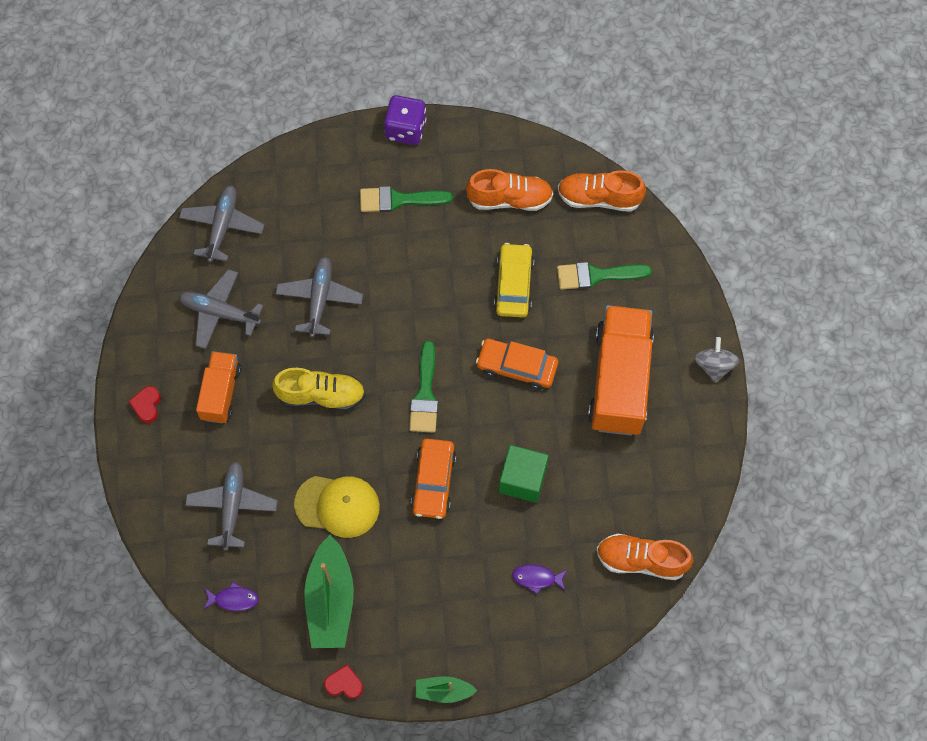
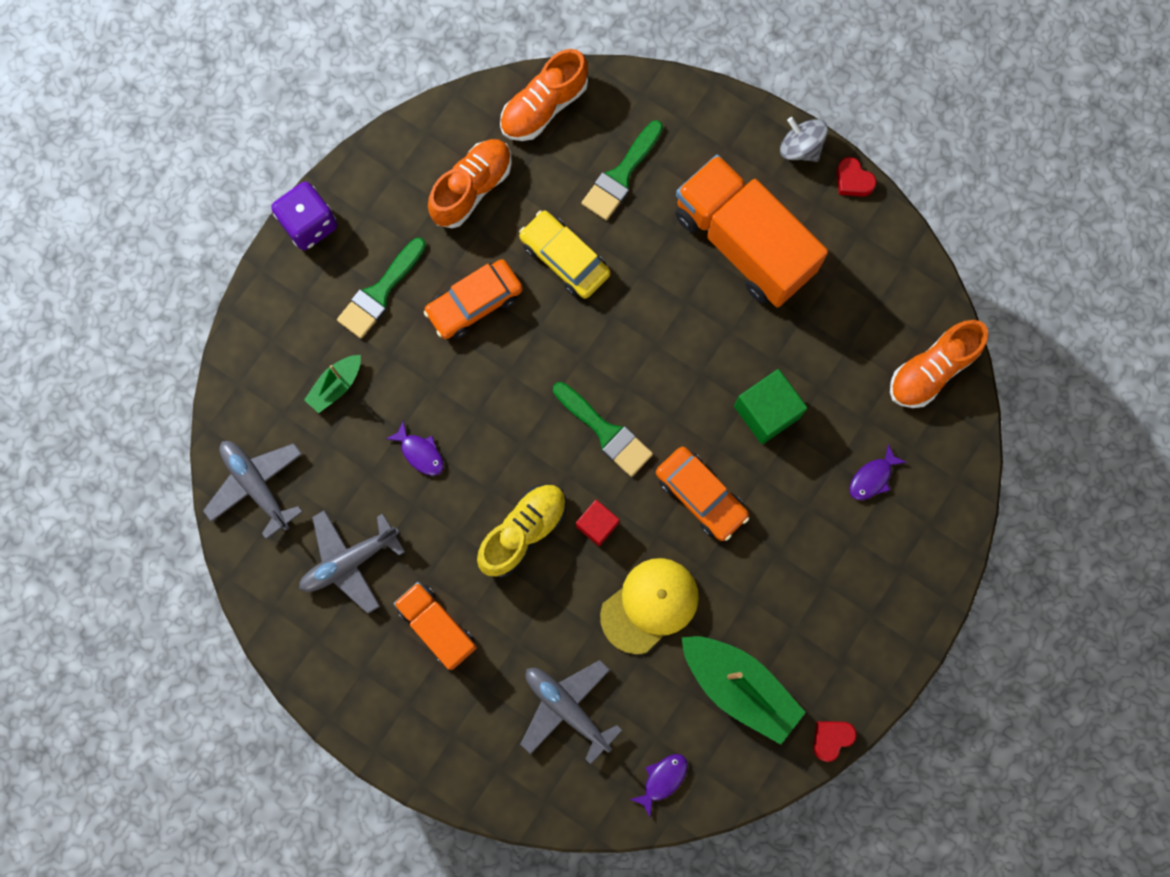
camera: 50 degrees left, 10 degrees up
(147, 406) = (389, 711): red heart -> red heart (853, 180)
(320, 299) = (420, 452): grey plane -> purple fish
(362, 435) = (597, 525): none -> red cube
(443, 691) = (911, 651): green boat -> green boat (336, 386)
(517, 367) = (650, 325): orange car -> orange car (474, 303)

